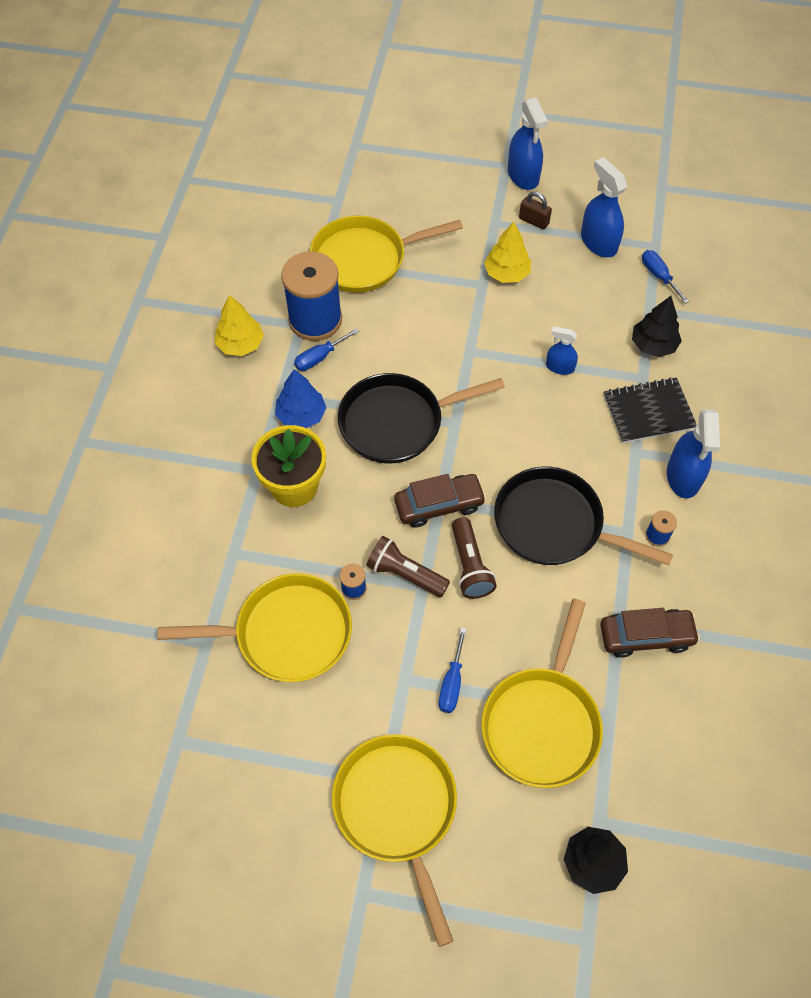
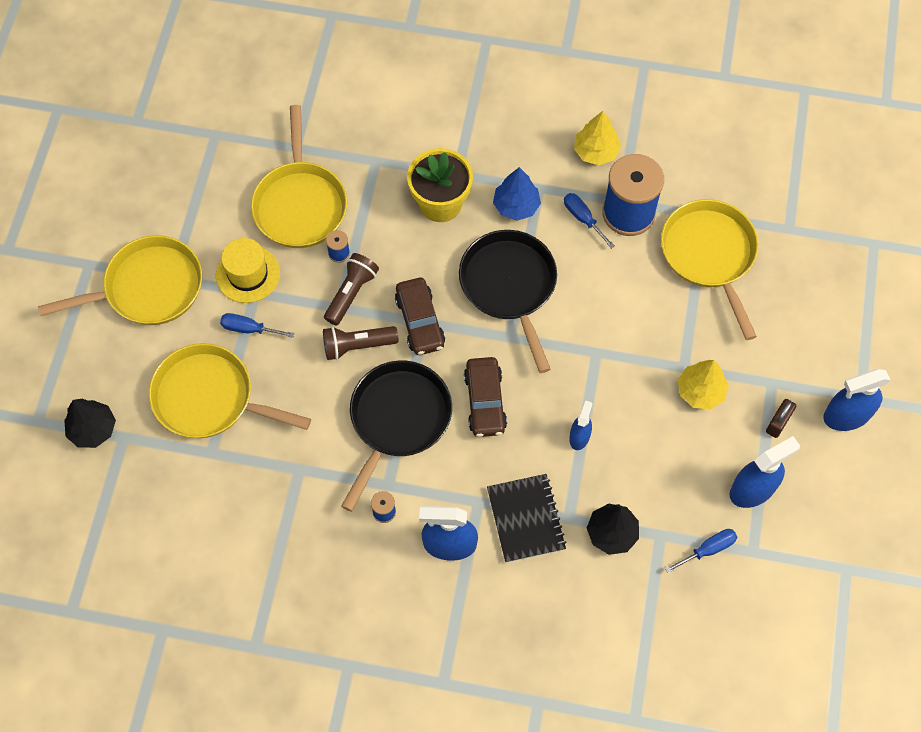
camera: 90 degrees right, 5 degrees up
(379, 688) = (248, 274): none -> yellow hat
(646, 636) = (282, 490): brown car -> brown car (485, 401)

